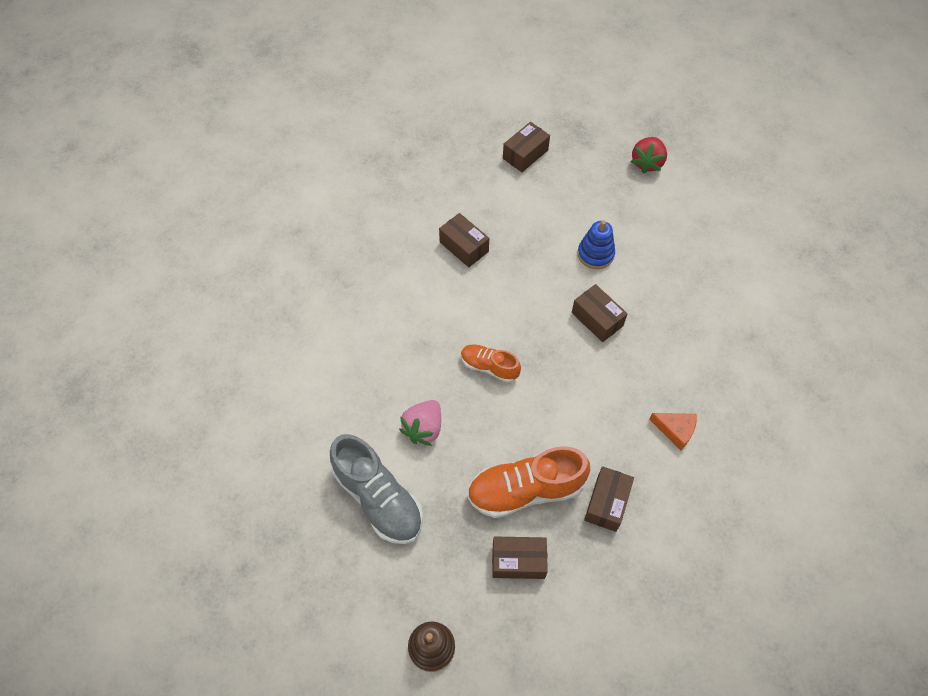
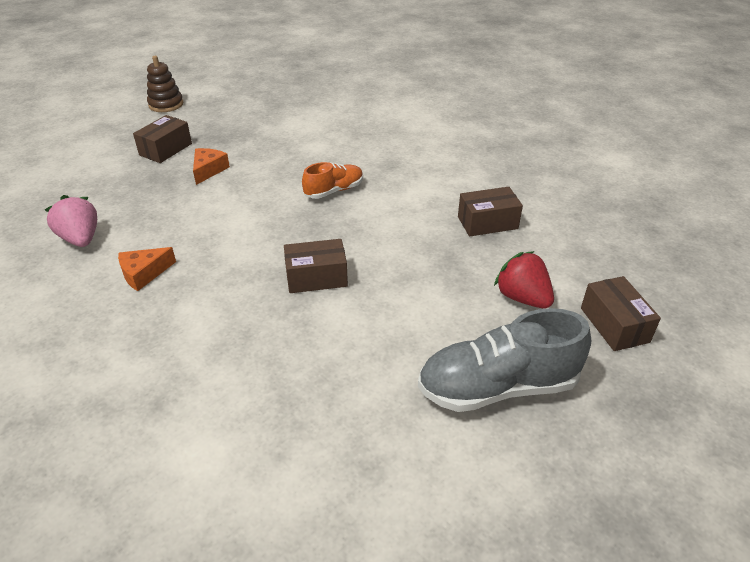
camera: 120 degrees right, 20 degrees down
(378, 498) = (283, 113): grey shoe -> grey shoe (497, 387)
(423, 428) = (314, 144): pink strawberry -> pink strawberry (81, 239)
(525, 490) = (208, 170): orange shoe -> orange cheese
(595, 254) = (403, 317): blue stacking toy -> none
(607, 503) = (144, 204): brown box -> none
(647, 163) = (534, 461): red strawberry -> red strawberry (522, 298)

